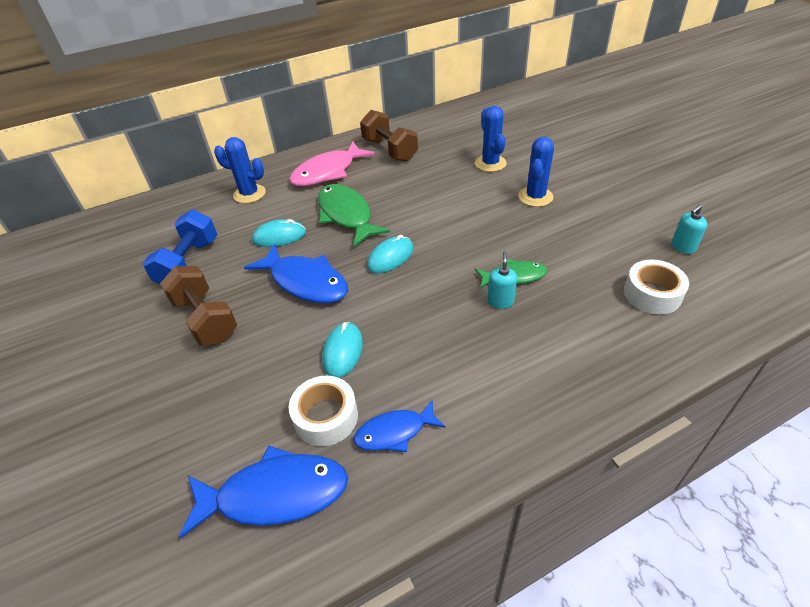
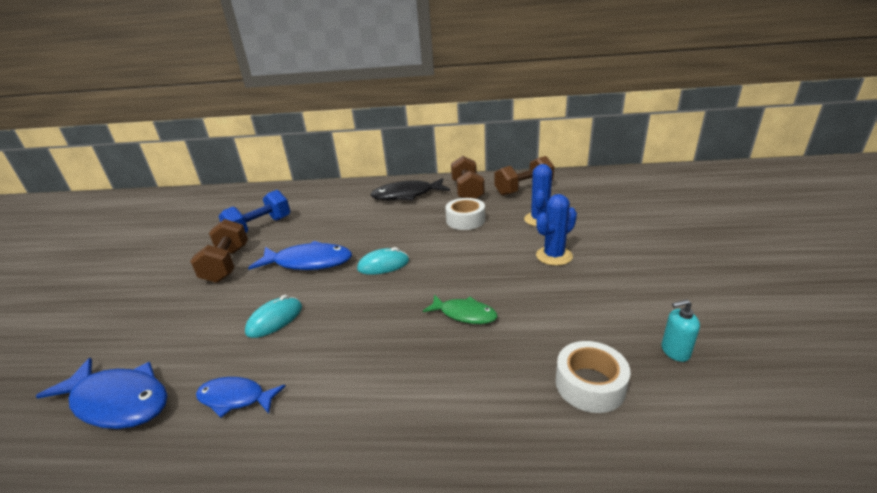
camera: 30 degrees right, 15 degrees down
(249, 194) = (342, 196): blue cactus -> none
(279, 237) = (328, 227): turquoise mouse -> none
(305, 282) = (309, 262): blue fish -> blue fish turned 60 degrees counterclockwise
(326, 417) = (210, 362): white tape -> white tape (465, 220)
(328, 172) = (407, 195): pink fish -> black fish
(346, 215) = (387, 226): green fish -> none
(444, 133) = (524, 189): none -> brown dumbbell
(500, 301) = (430, 330): turquoise soap dispenser -> none

